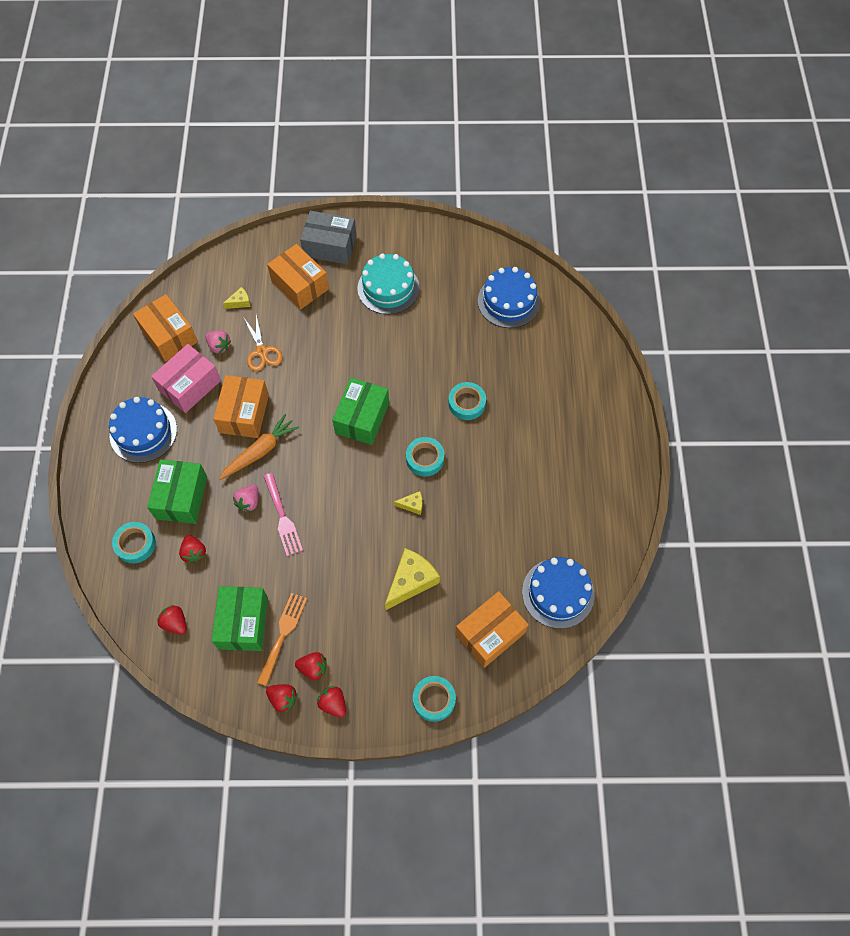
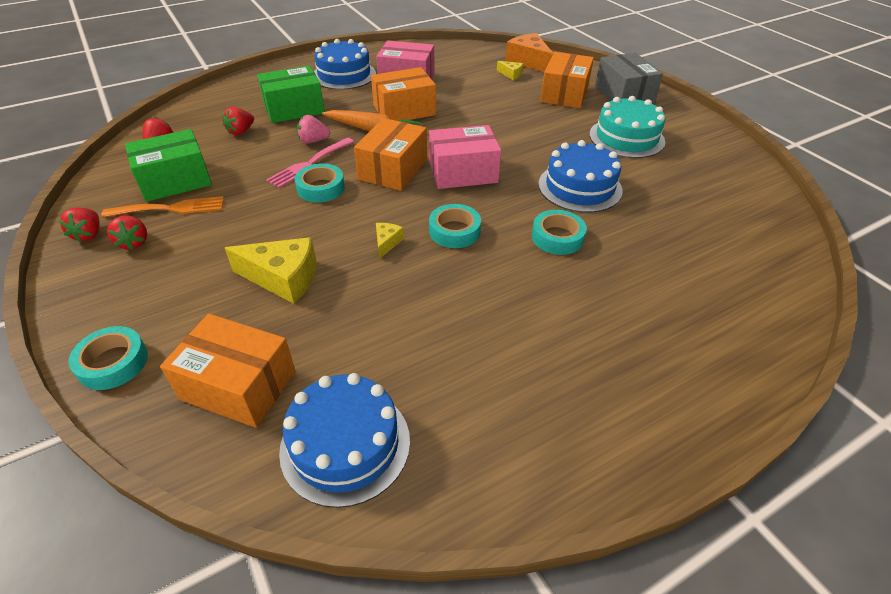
camera: 60 degrees right, 20 degrees down
(135, 544) = (233, 103): turquoise tape -> turquoise tape (321, 188)
(169, 336) = (443, 58): orange box -> orange box (393, 169)
(219, 346) = (458, 79): pink strawberry -> none
(226, 275) = (529, 61): none -> orange cheese
(262, 352) = (475, 98): orange scissors -> none
(333, 703) = (89, 273): red strawberry -> none
(362, 418) = (463, 172): green box -> pink box
(412, 505) = (387, 243): yellow cheese -> yellow cheese turned 135 degrees counterclockwise
(508, 301) = (727, 221): blue cake -> blue cake (579, 187)

